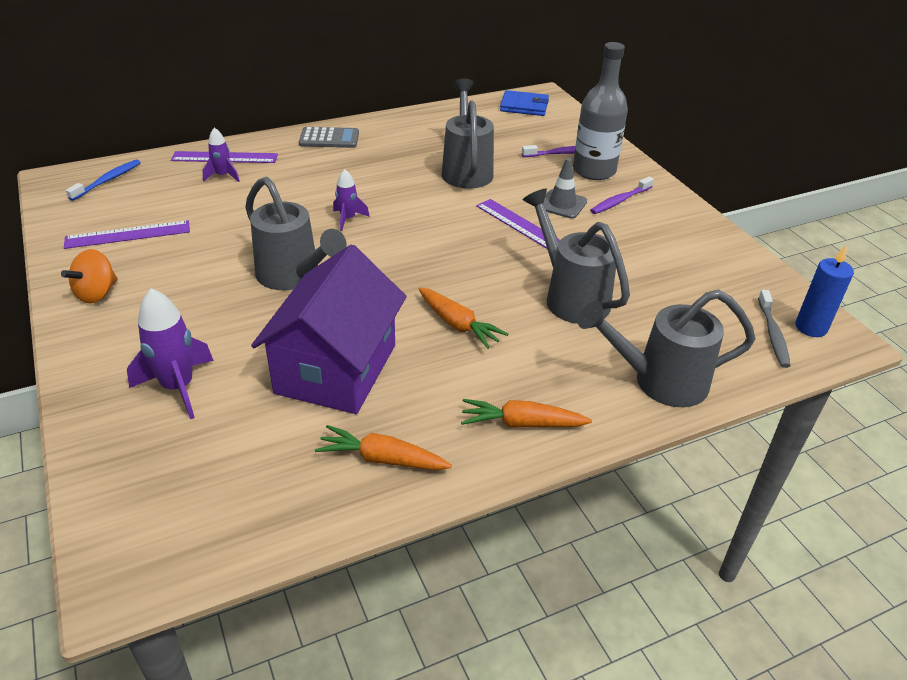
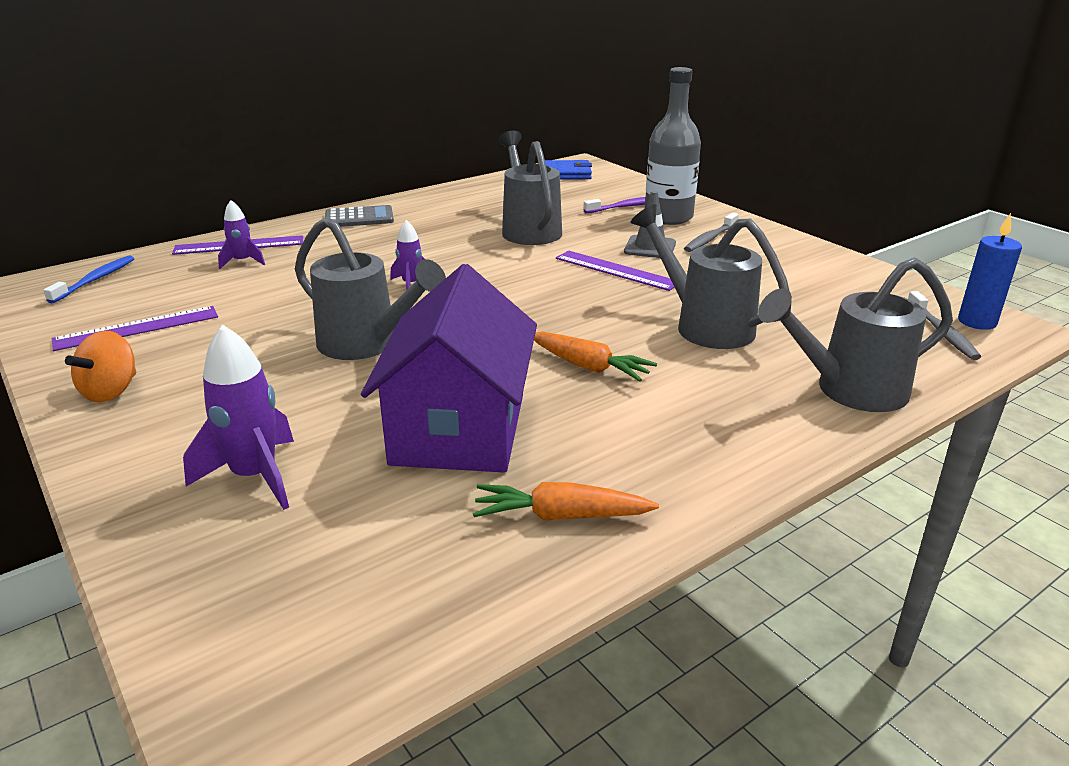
camera: 10 degrees left, 10 degrees down
(522, 423) = (715, 453): orange carrot -> none
(620, 201) = (710, 238): purple toothbrush -> grey toothbrush

